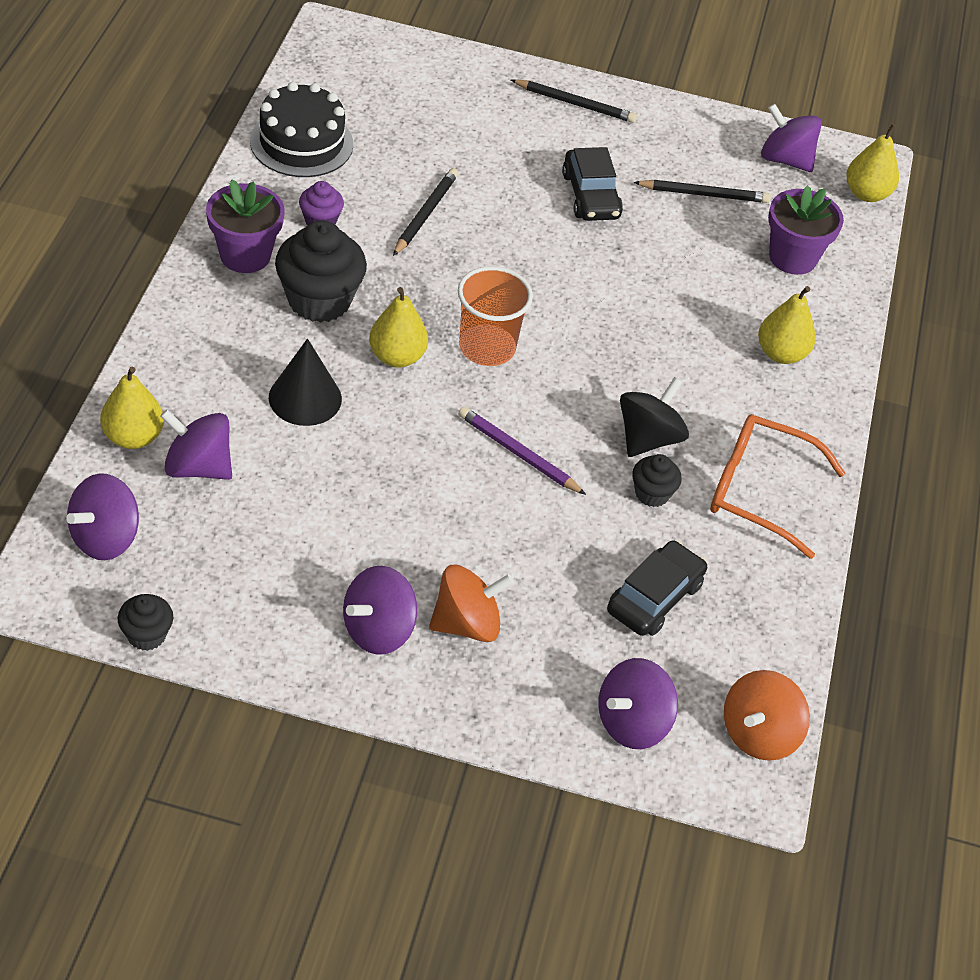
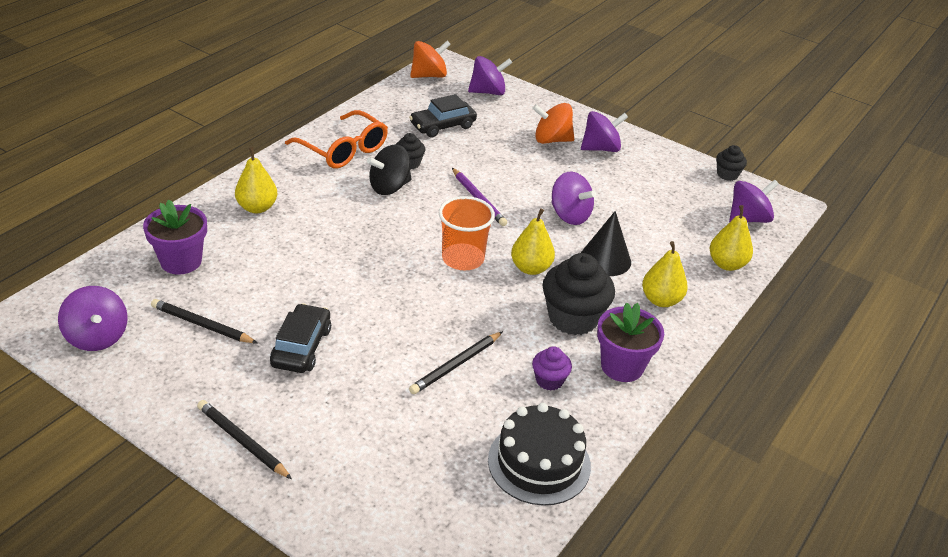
camera: 155 degrees left, 10 degrees down
(198, 467) = (686, 239): purple spinning top -> purple spinning top (569, 215)
(866, 194) = (62, 292): yellow pear -> yellow pear (661, 300)

